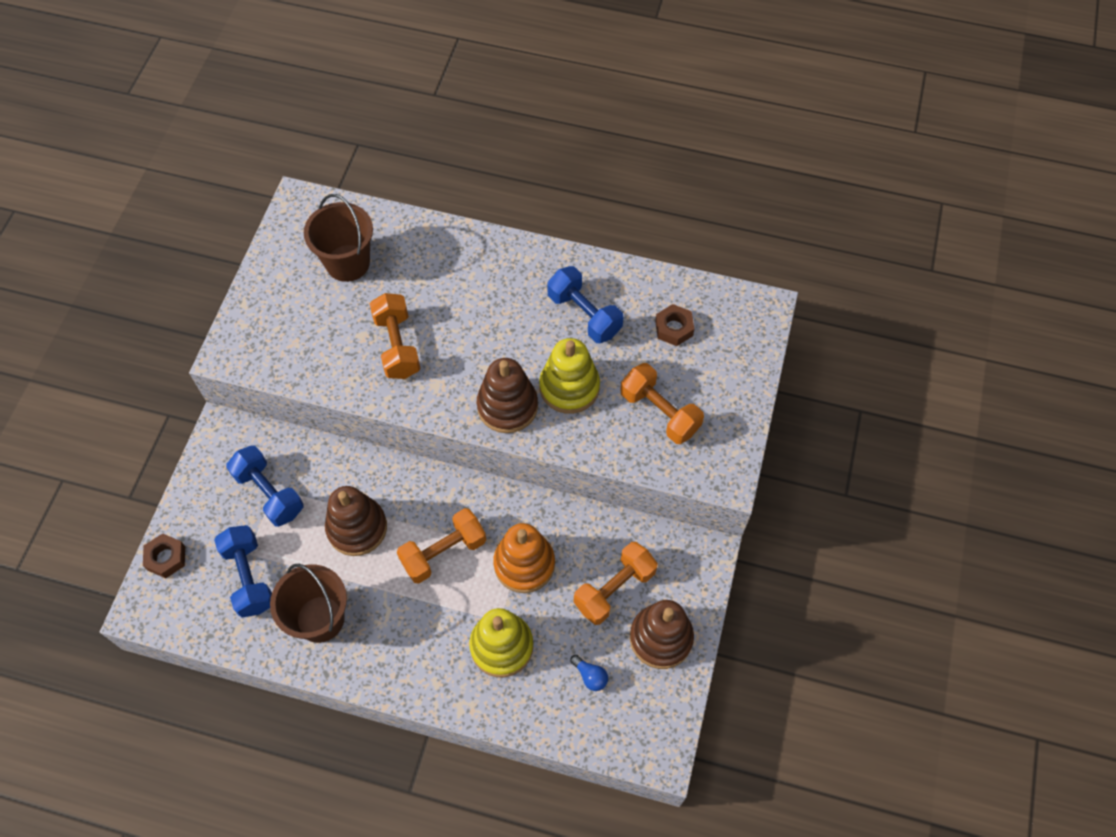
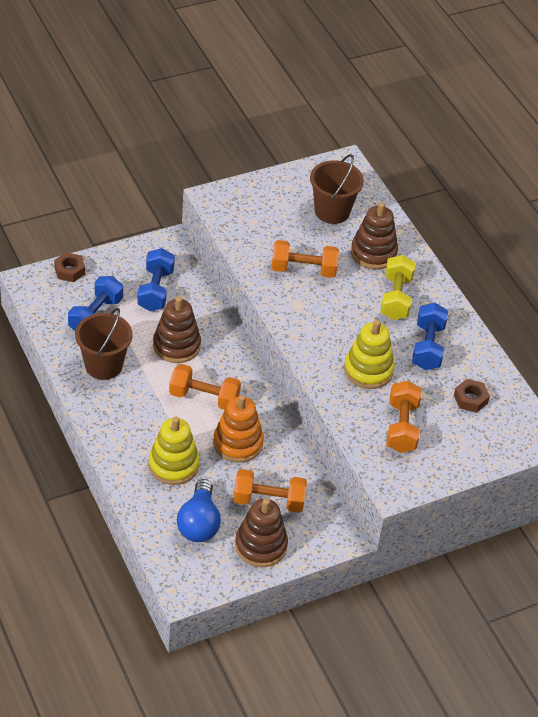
camera: 45 degrees right, 15 degrees down
(397, 346) = (303, 270): orange dumbbell -> orange dumbbell turned 60 degrees clockwise
(503, 294) = (395, 298): none -> yellow dumbbell
(507, 406) = (321, 347): brown stacking toy -> brown stacking toy (373, 253)
(590, 676) = (199, 523): blue light bulb -> blue light bulb, size x2.14

